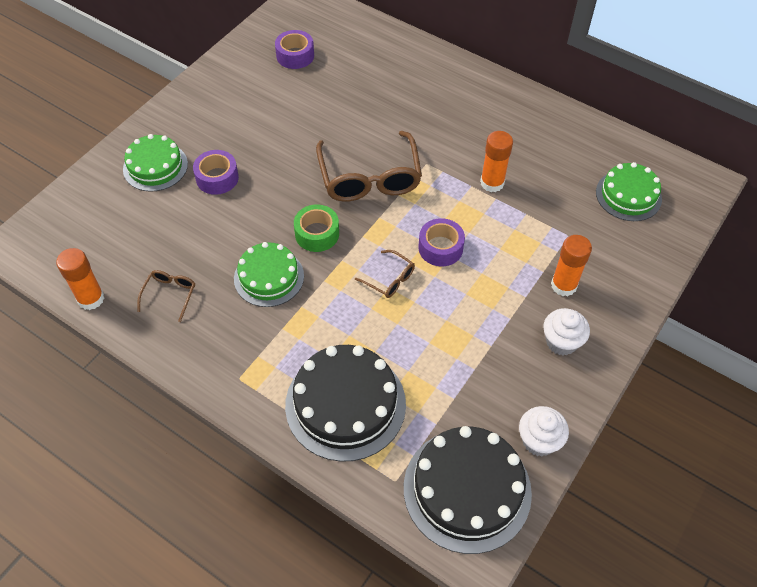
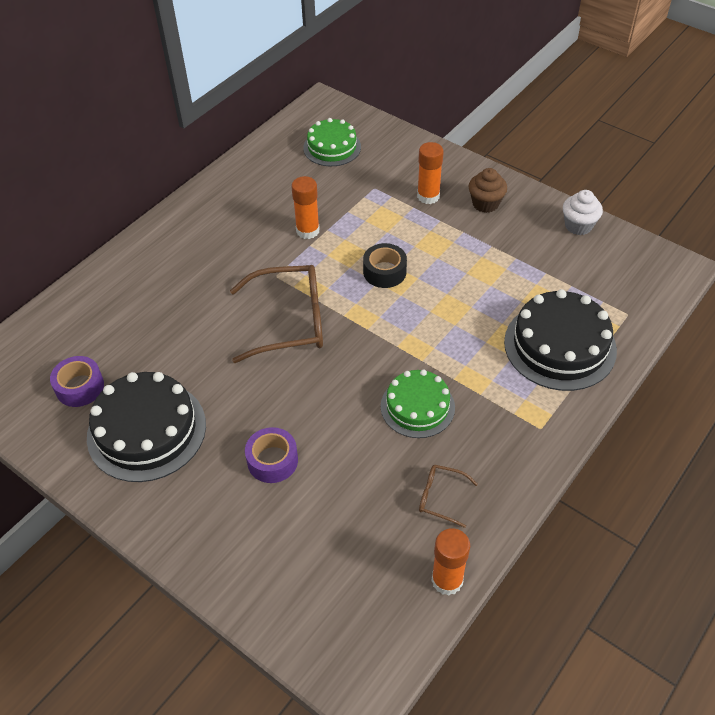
camera: 85 degrees left, 5 degrees down
(155, 166) = (245, 529): green cake -> none
(317, 234) = (362, 366): green tape -> none
(389, 279) = (421, 310): brown glasses -> none
(440, 248) = (384, 272): purple tape -> black tape
(467, 489) = (627, 270): black cake -> black cake (146, 430)
(561, 342) = (485, 204): white cupcake -> brown cupcake

